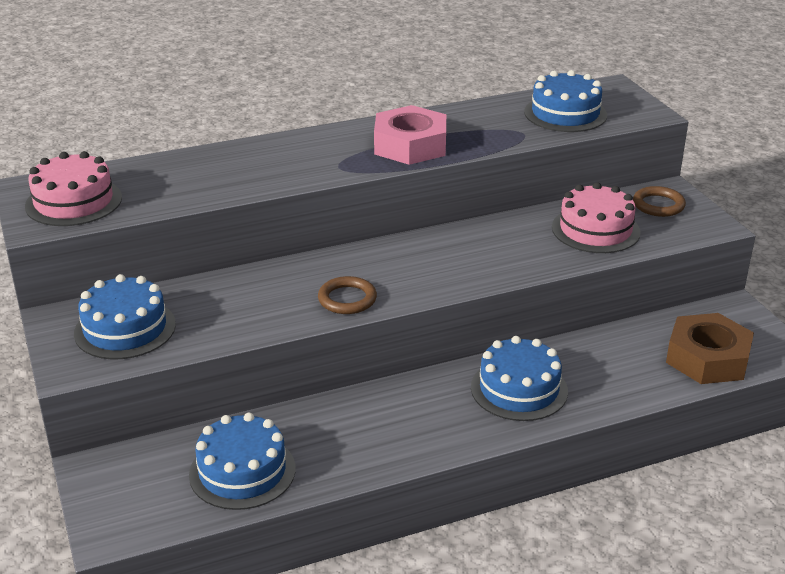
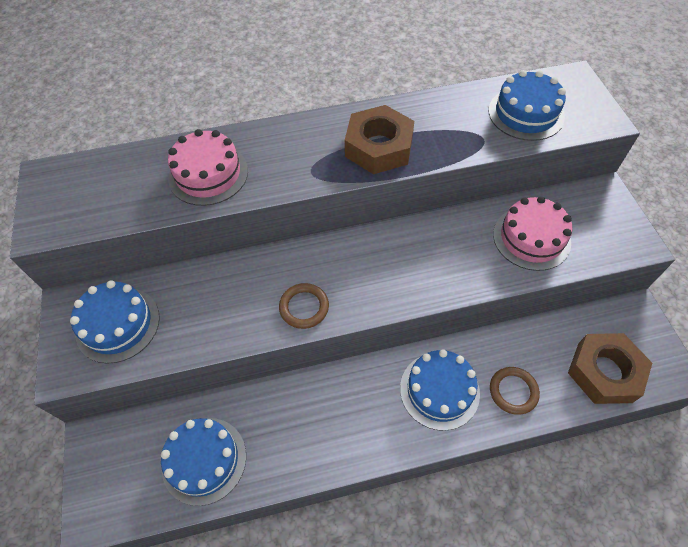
camera: 10 degrees right, 25 degrees up
(73, 202) = (78, 199): pink cake -> pink cake (208, 174)
(410, 145) = (379, 147): pink nut -> brown nut
(658, 205) = (592, 210): brown ring -> brown ring (513, 391)

